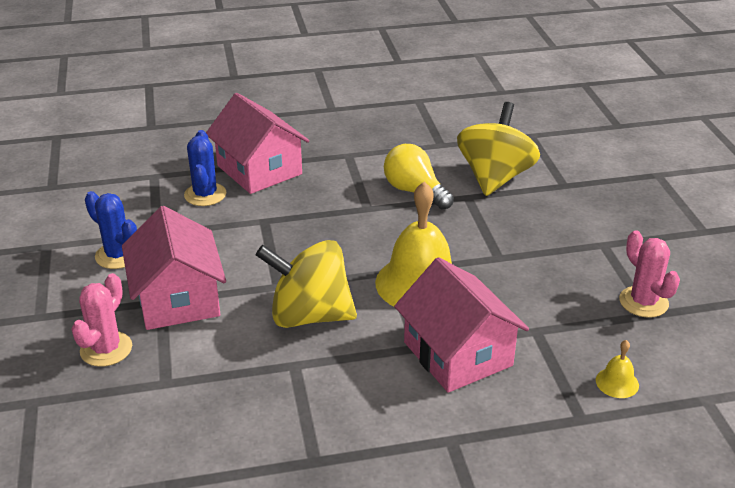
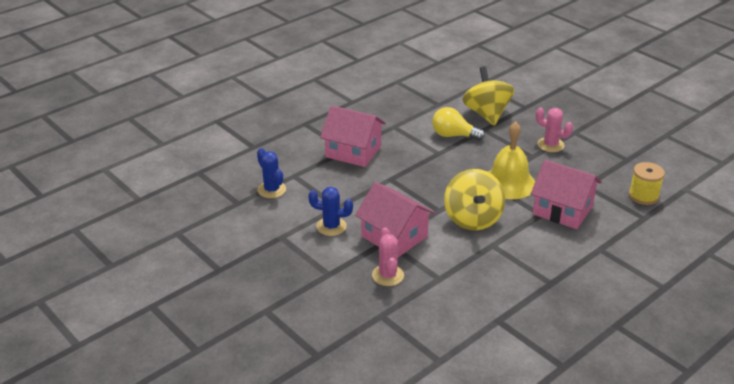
camera: 30 degrees left, 0 degrees up
(205, 194) = (339, 176): blue cactus -> blue cactus (271, 190)
(309, 315) = (472, 219): yellow spinning top -> yellow spinning top turned 75 degrees counterclockwise
(617, 382) = (643, 196): yellow bell -> yellow spool
(643, 302) = (619, 154): pink cactus -> pink cactus (550, 145)

